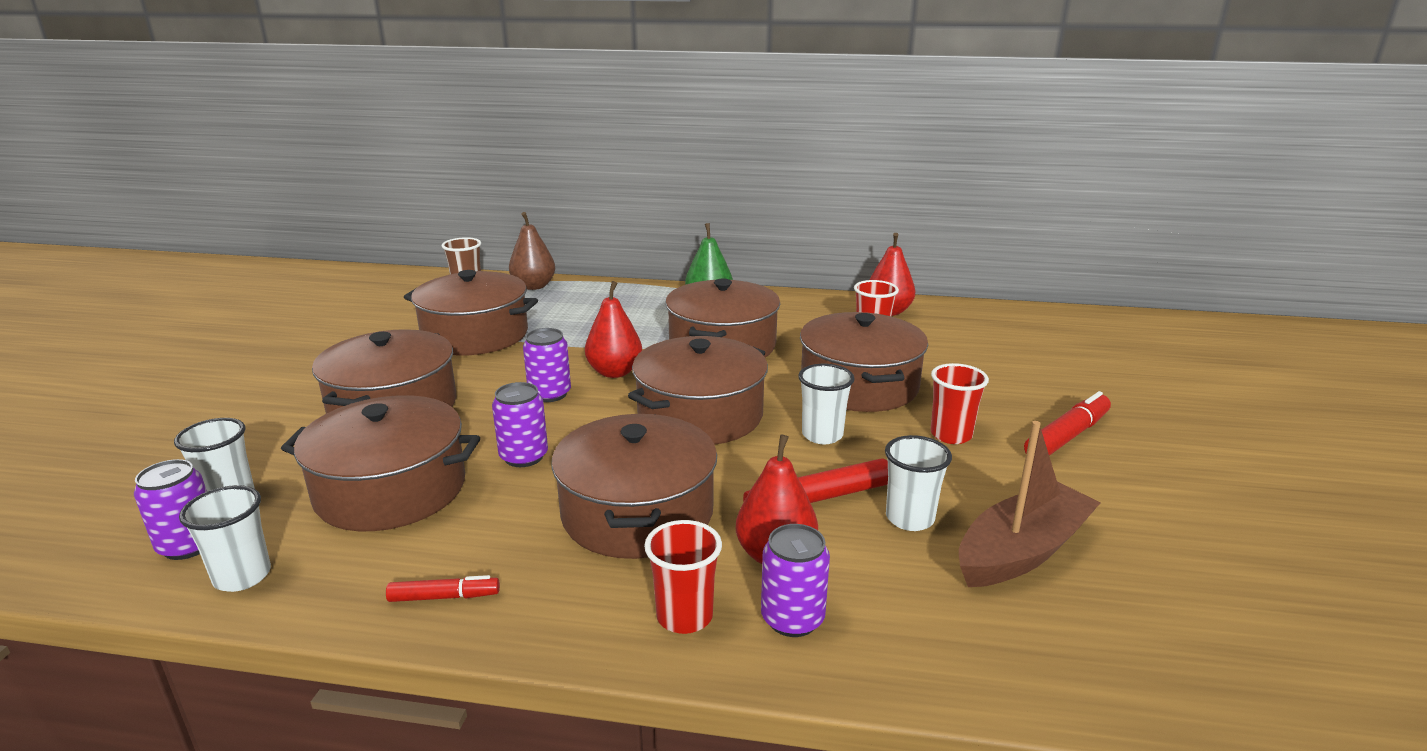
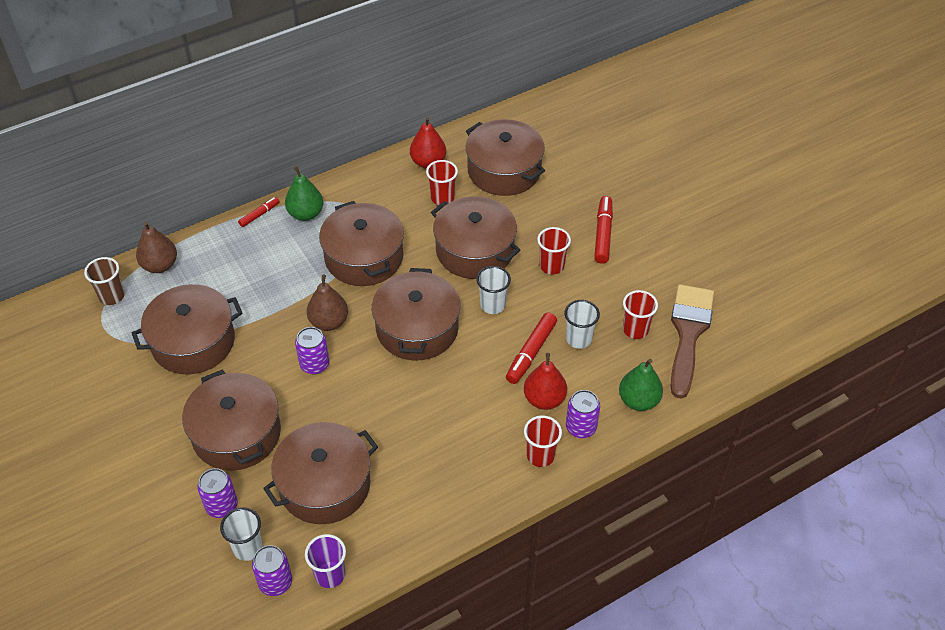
camera: 40 degrees left, 25 degrees up
(242, 576) = (330, 575): white cup -> purple cup
(444, 597) = (434, 517): red marker -> red marker (259, 215)
(524, 457) = (362, 419): purple can -> purple can (222, 506)
(614, 372) = (329, 322): red pear -> brown pear
(637, 513) = (461, 416): brown pot -> brown pot (504, 170)
(936, 640) = (638, 400): none -> green pear
(1022, 551) = (635, 330): brown boat -> red cup
(1126, 601) = (688, 333): none -> brown brush

